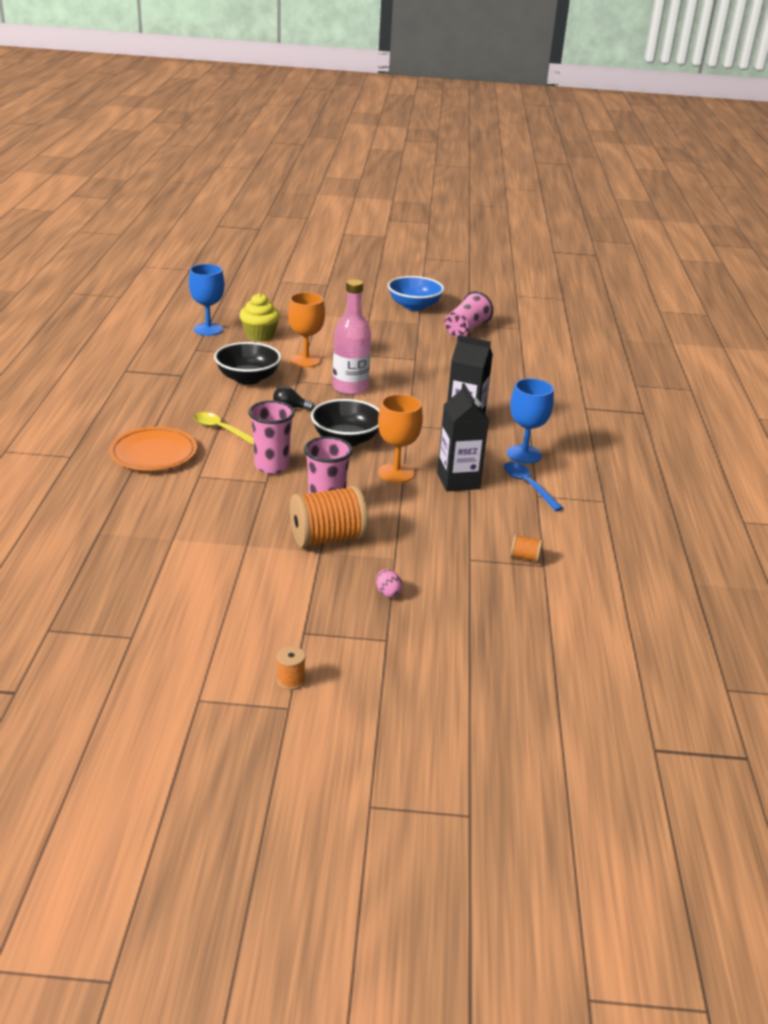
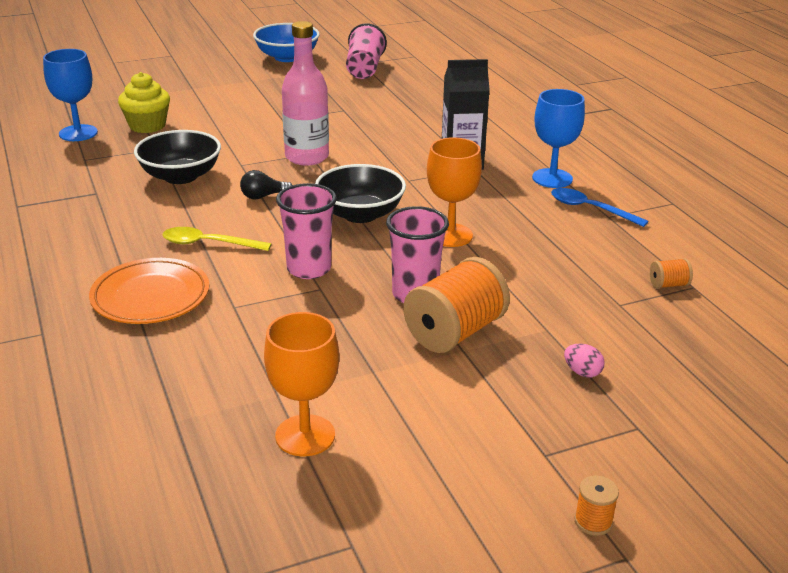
camera: 25 degrees left, 0 degrees up
(305, 360) = (227, 140): orange goblet -> orange goblet (305, 435)
(458, 481) = (520, 224): black carton -> none

